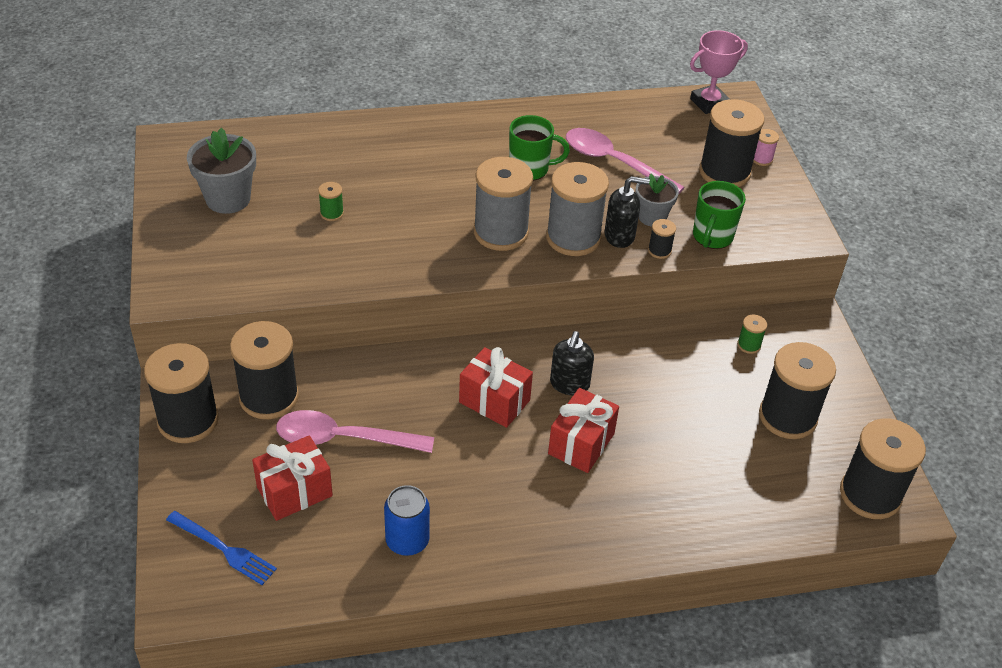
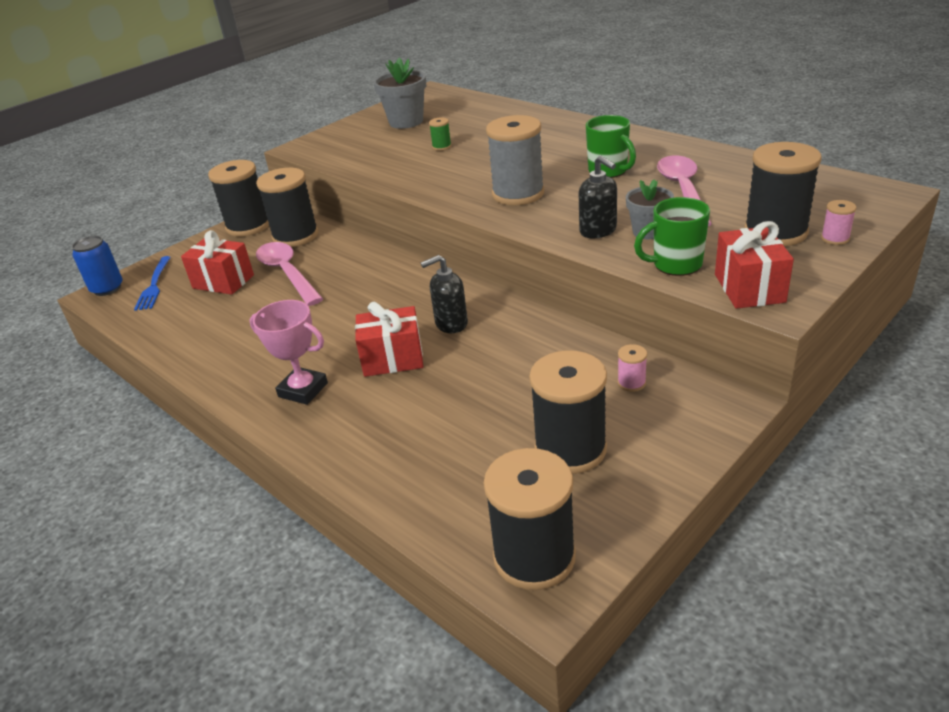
camera: 60 degrees right, 10 degrees down
(407, 541) = (217, 338): blue can -> blue can (107, 288)
(494, 401) = (391, 304): red gift -> red gift (749, 288)
(573, 238) = (561, 217): grey spool -> none
(659, 251) = (612, 252): black spool -> none
(709, 103) = (853, 187): pink trophy -> pink trophy (303, 390)
(749, 345) = (631, 383): green spool -> pink spool

